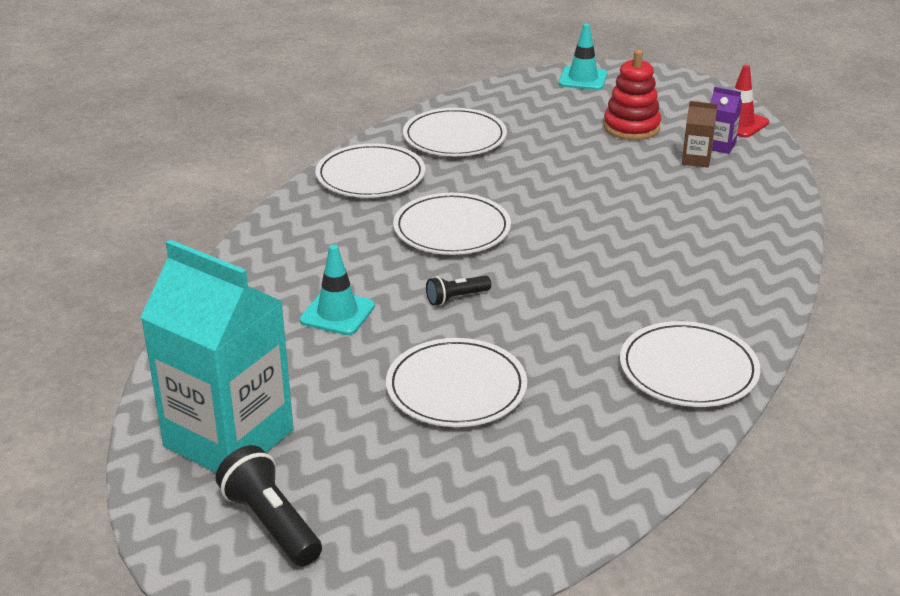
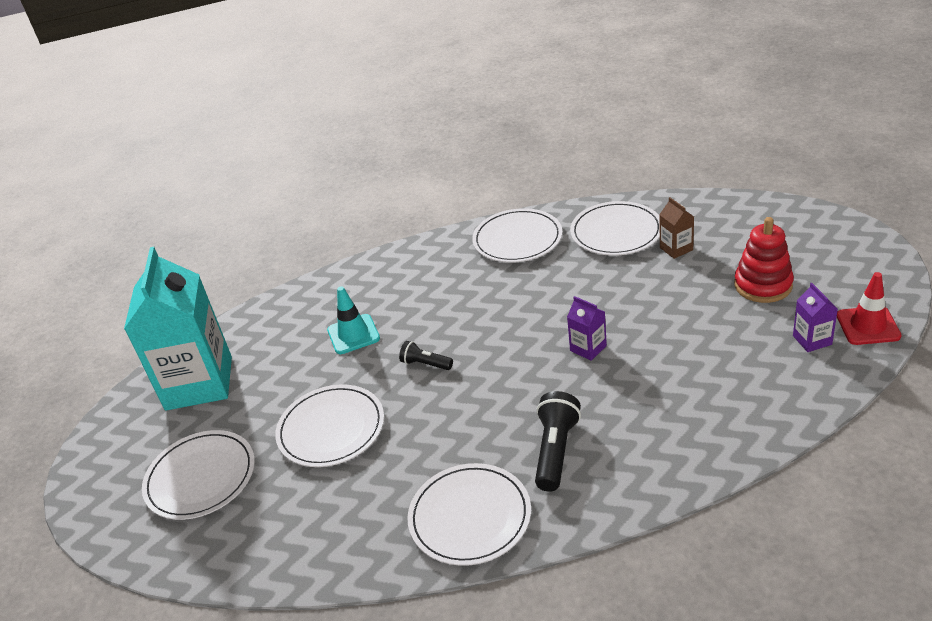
camera: 55 degrees right, 5 degrees up
(271, 523) = (143, 448): black flashlight -> black flashlight (556, 451)
(452, 229) = (502, 308): white plate -> white plate (200, 477)
(576, 221) = (588, 348): none -> purple carton
(583, 79) = (796, 220): turquoise traffic cone -> none
(696, 160) = (768, 343): brown carton -> brown carton (676, 249)

